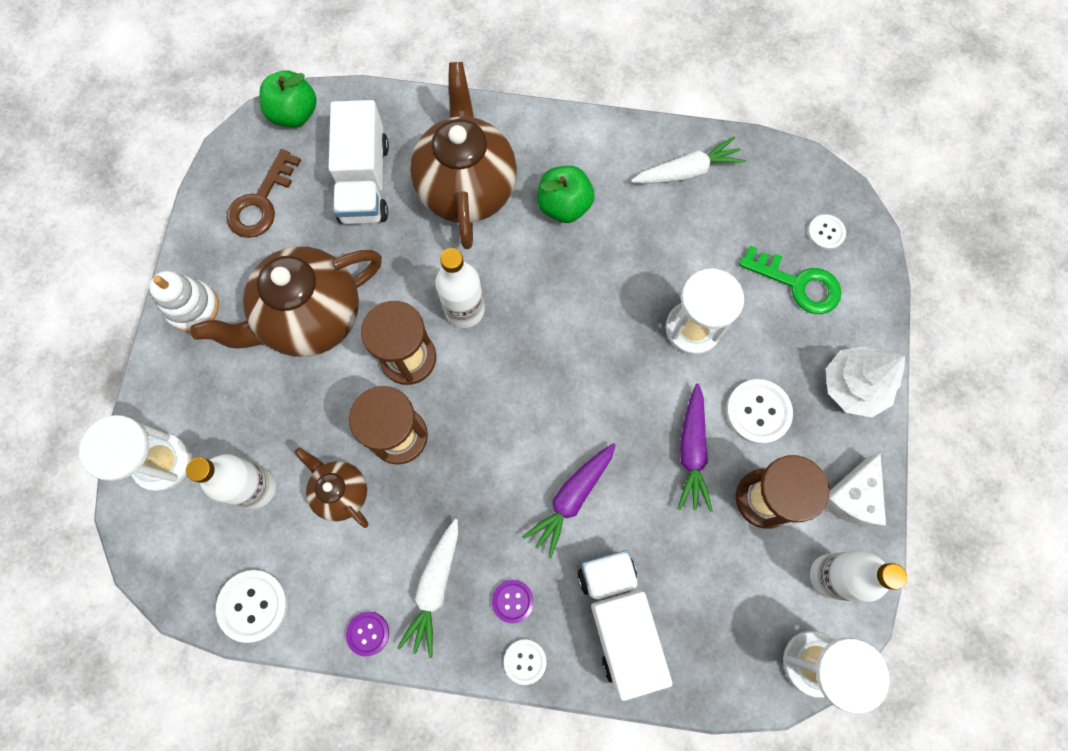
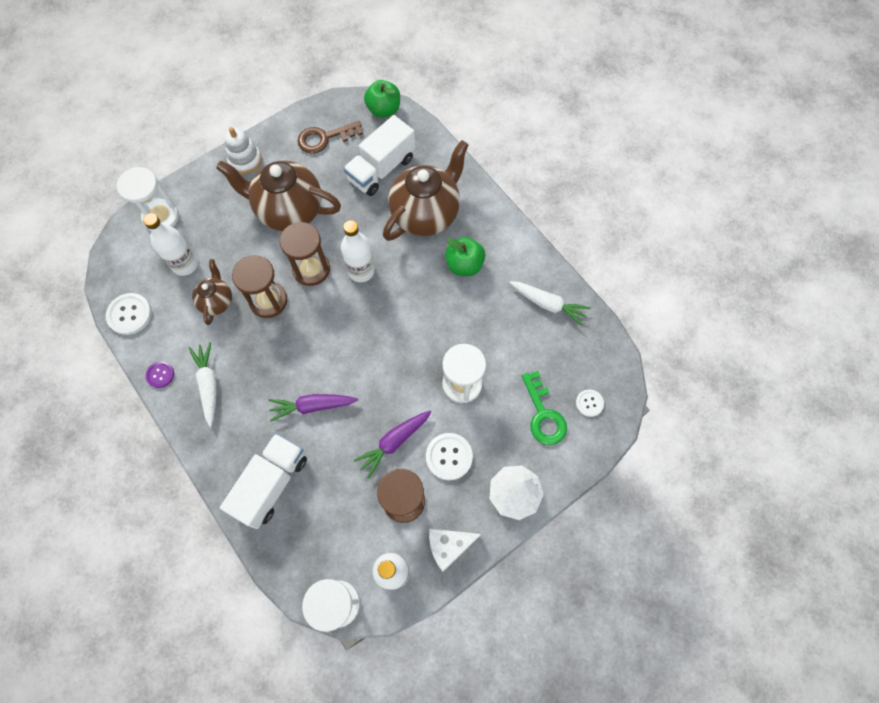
camera: 45 degrees right, 5 degrees down
(434, 588) = (208, 384): white carrot -> white carrot turned 105 degrees clockwise
(512, 601) = (234, 425): purple button -> none
(525, 661) = (210, 458): white button -> none

